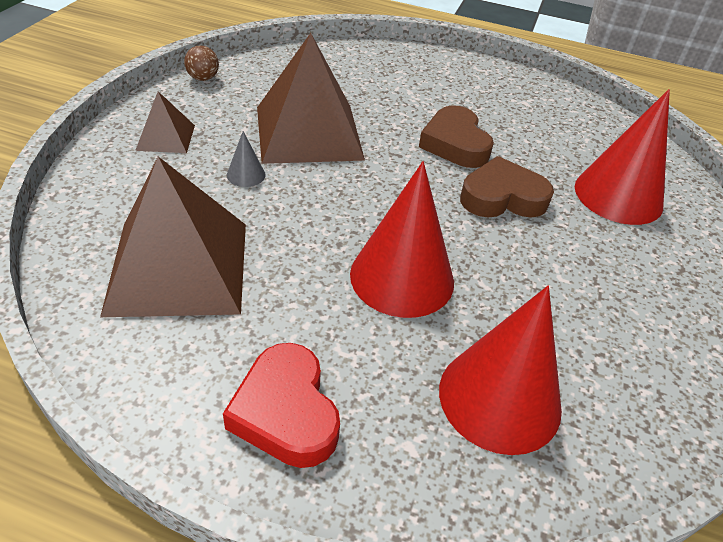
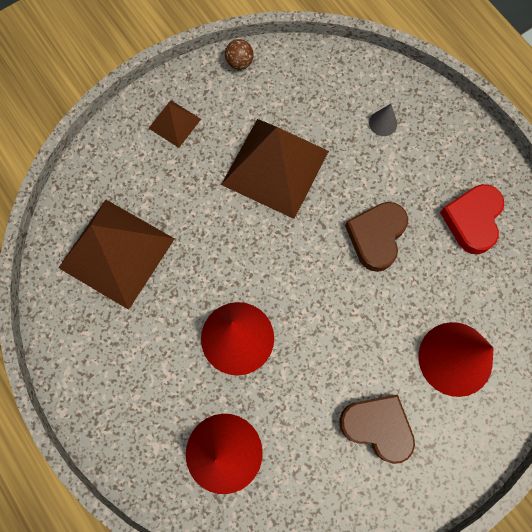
camera: 40 degrees right, 30 degrees up
(246, 175) = (203, 191): grey cone -> grey cone (383, 123)
(286, 412) = (111, 388): red heart -> red heart (472, 220)
(502, 197) = (363, 310): brown heart -> brown heart (377, 427)

